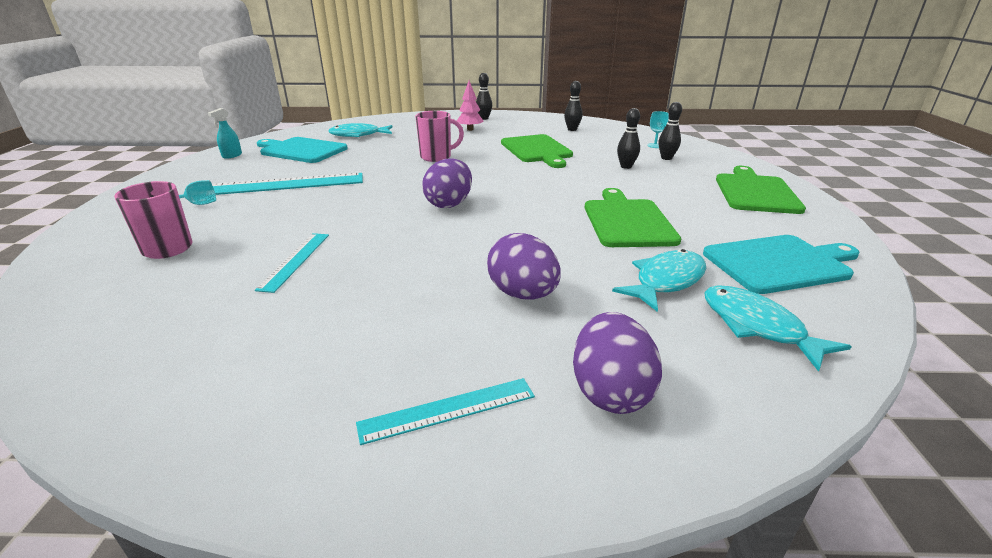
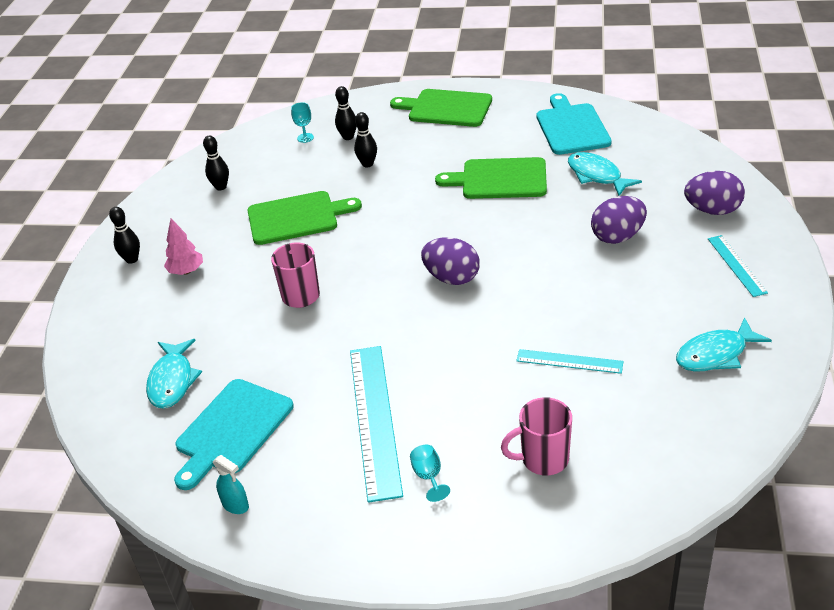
camera: 80 degrees left, 10 degrees up
(757, 326) = (647, 153): turquoise fish -> turquoise fish (715, 354)

